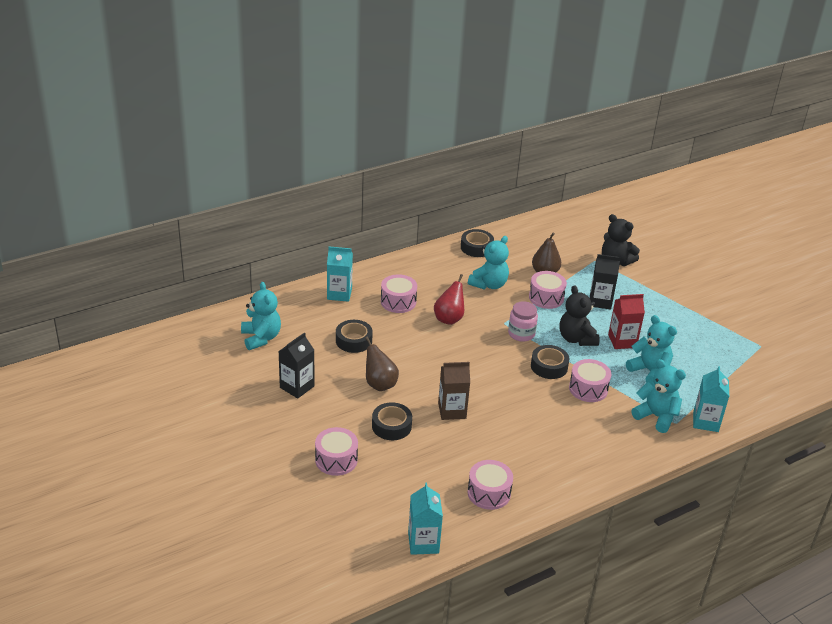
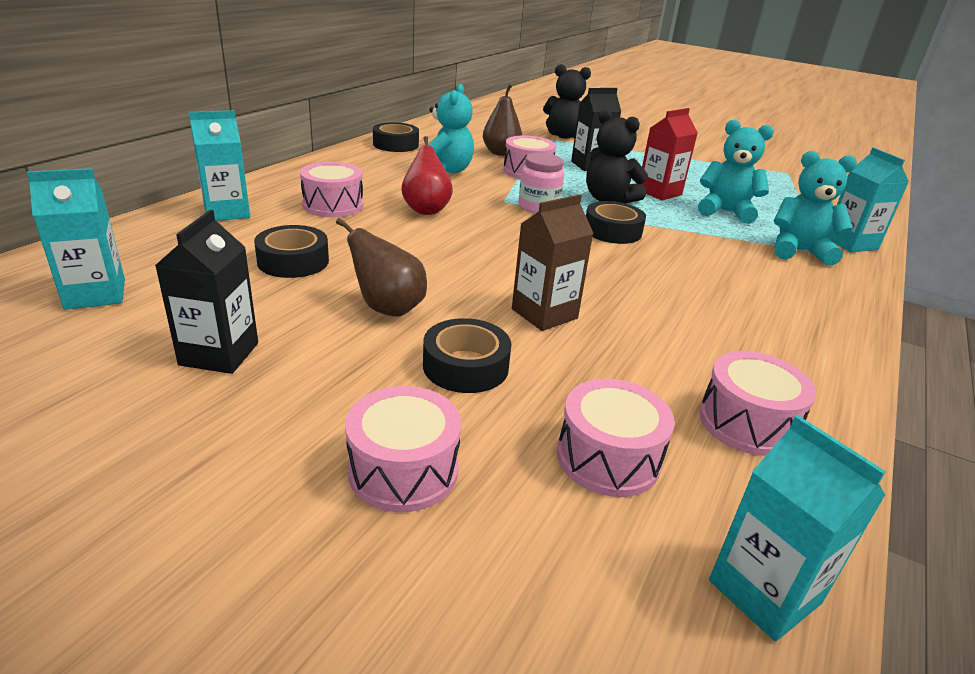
camera: 30 degrees left, 5 degrees down
(261, 338) = (95, 294): turquoise teddy bear -> turquoise carton
(588, 389) = (688, 242): pink drum -> pink drum (608, 458)

